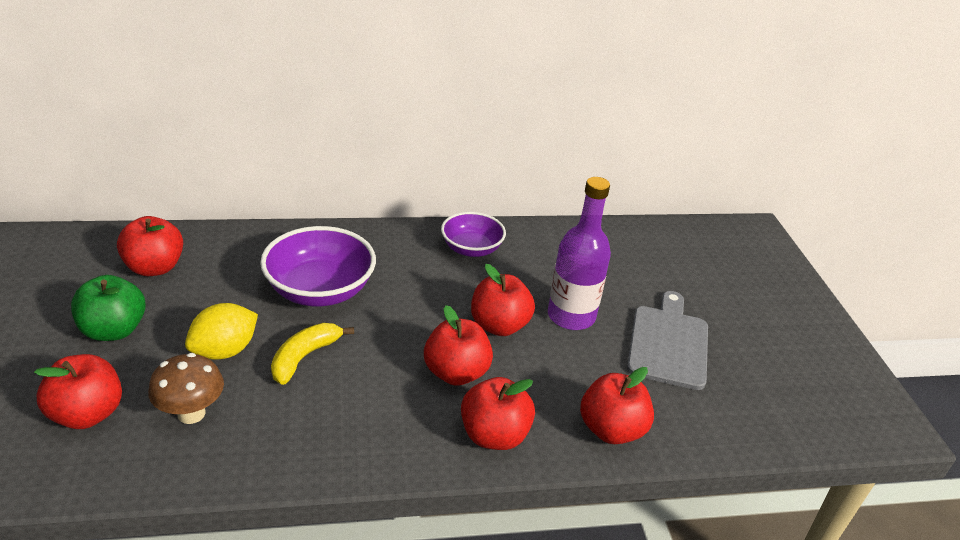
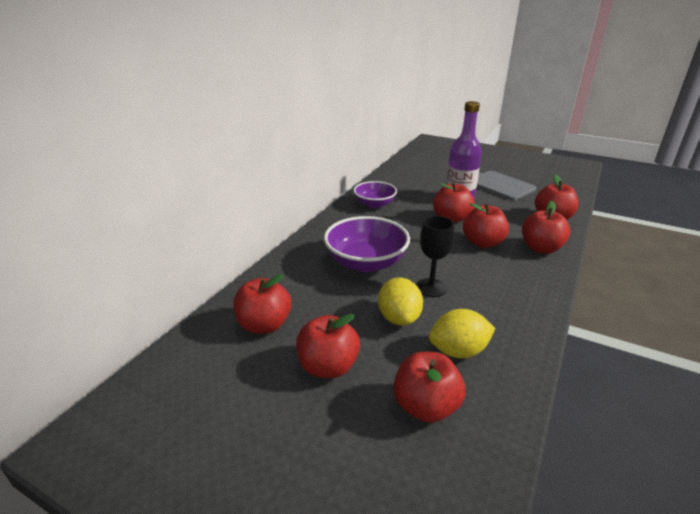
camera: 50 degrees left, 5 degrees down
(114, 330) = (328, 367): green apple -> red apple
(191, 413) = (458, 351): brown mushroom -> yellow lemon
(304, 357) = (431, 288): yellow banana -> black goblet

